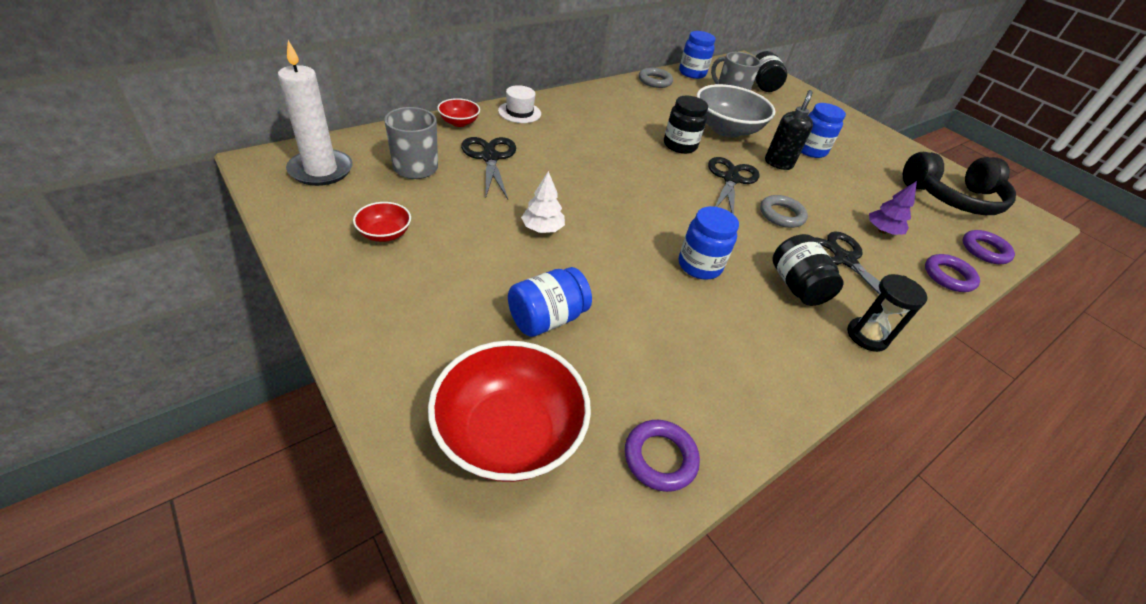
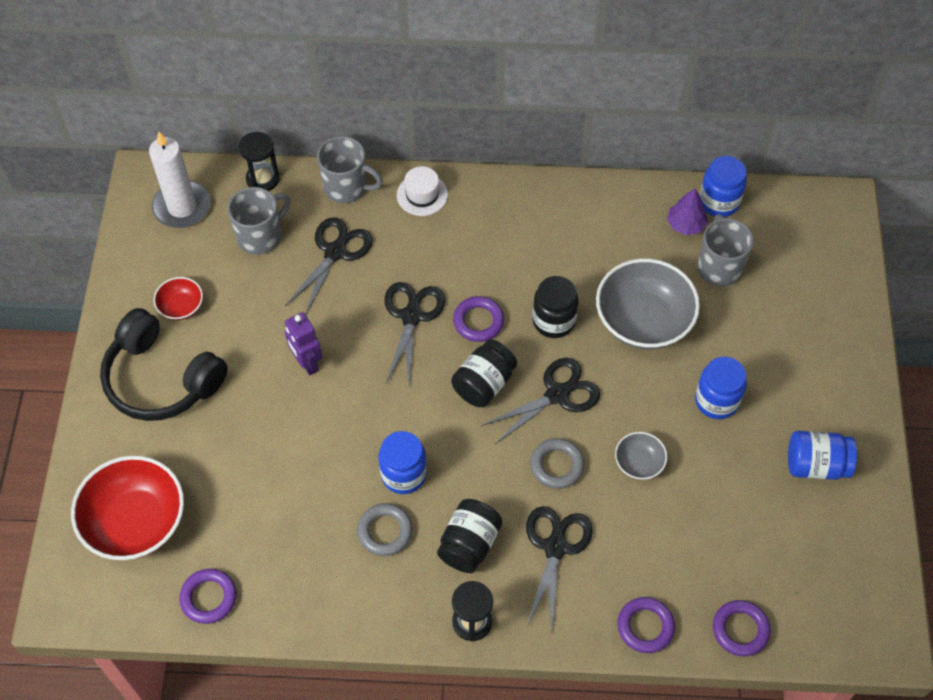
camera: 45 degrees right, 15 degrees up
(383, 135) = (263, 179): none -> black hourglass
(459, 122) = (346, 187): red bowl -> grey mug
(542, 228) = (307, 363): white tree -> purple robot
(547, 318) = (232, 452): blue jar -> blue jar (816, 465)
(588, 173) = (411, 316): none -> black scissors
(636, 161) = (478, 321): none -> purple ring
(655, 81) = (645, 199): grey ring -> grey ring (385, 531)
(762, 85) = (802, 263): black jar -> black jar (484, 384)
(778, 163) = (645, 400): black soap dispenser -> none
(819, 194) = (639, 463): none -> grey bowl
(882, 231) = (648, 543): purple tree -> purple tree (685, 224)
(952, 198) = (813, 555): black headphones -> black headphones (161, 379)

